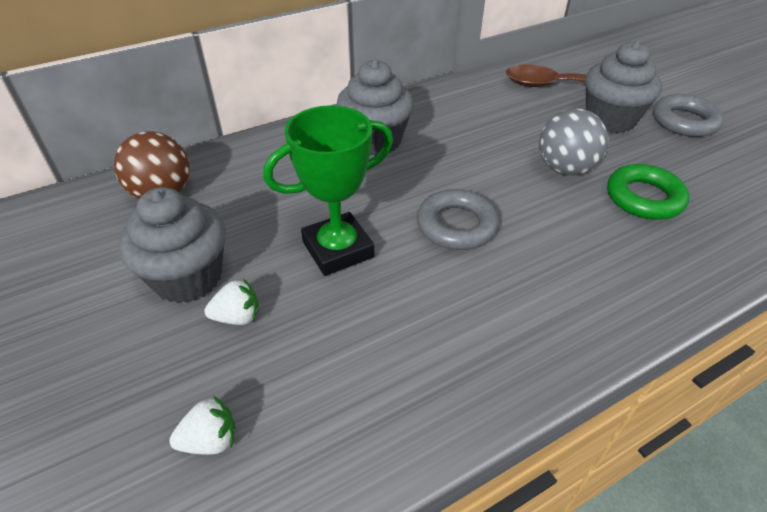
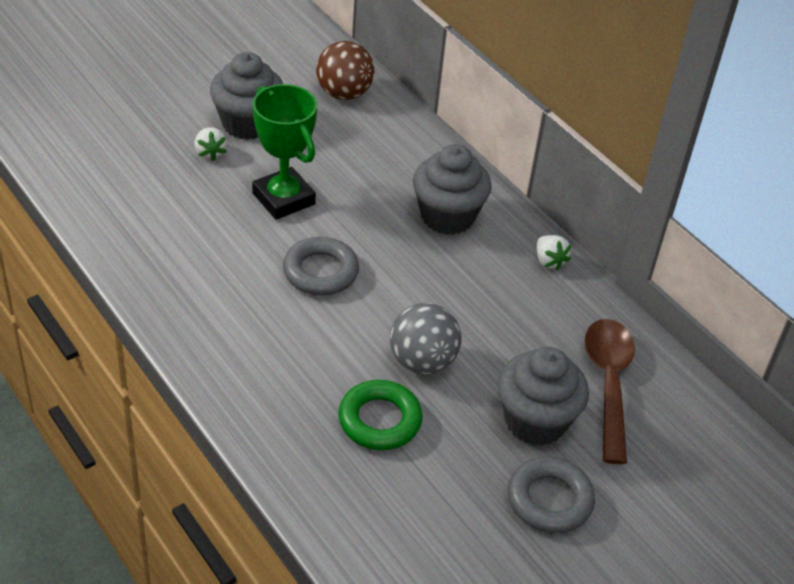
camera: 80 degrees right, 0 degrees up
(210, 440) = (113, 155): white strawberry -> white strawberry (549, 261)

